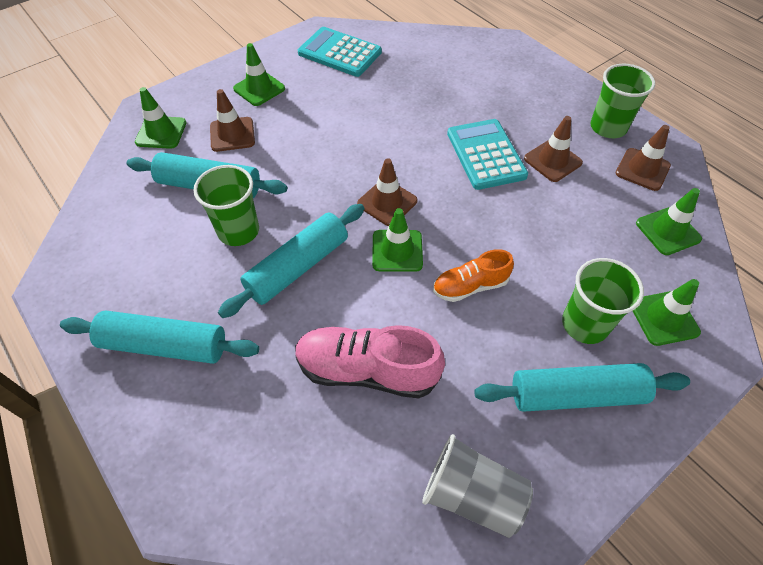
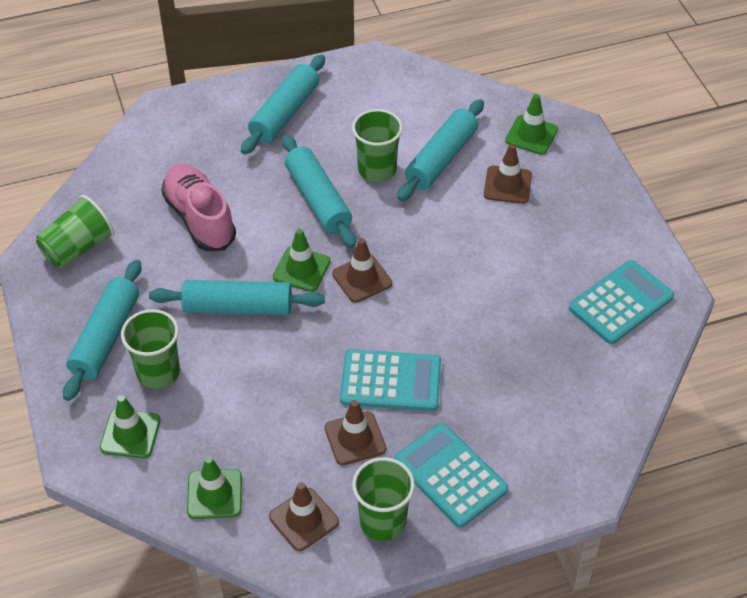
camera: 110 degrees right, 5 degrees down
(259, 89) = (575, 218): green traffic cone -> none
(367, 370) = (200, 218): pink shoe -> pink shoe turned 60 degrees counterclockwise
(470, 286) = (238, 307): orange shoe -> turquoise rolling pin
(472, 495) = (78, 248): grey cup -> green cup
(545, 103) = (450, 475): none -> turquoise calculator

